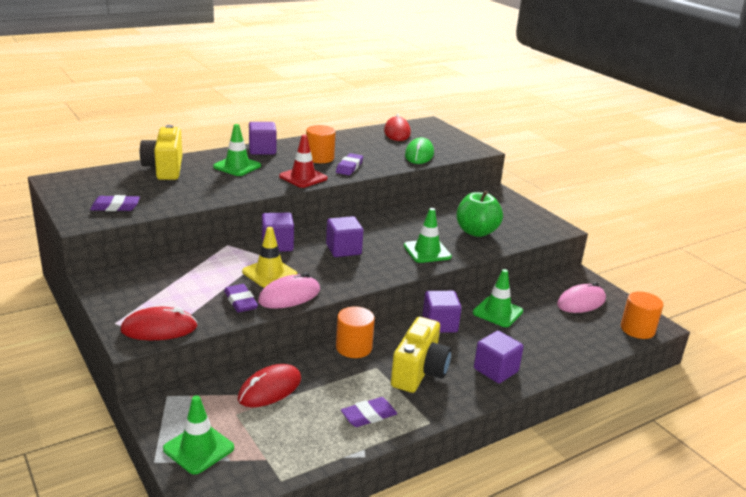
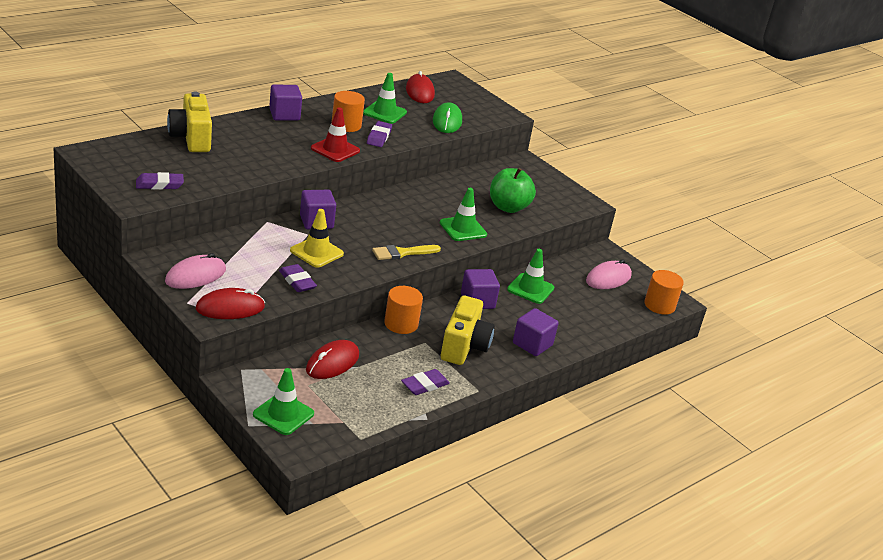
camera: 10 degrees left, 5 degrees up
(237, 166) = (264, 135): green traffic cone -> green traffic cone (384, 113)
(289, 296) = (341, 275): pink mouse -> pink mouse (195, 276)
(343, 249) = (382, 227): purple cube -> none
(359, 274) = (402, 253): none -> yellow brush

